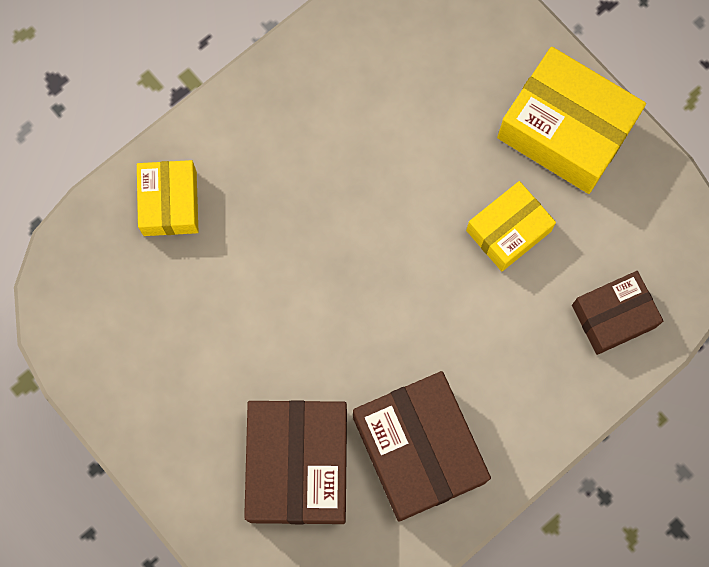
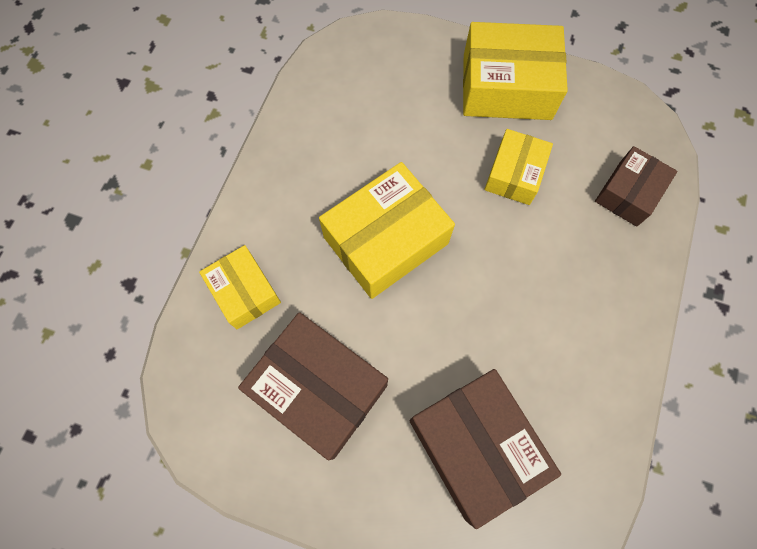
camera: 30 degrees left, 5 degrees down
(334, 227) = (386, 240): none -> yellow box
(418, 450) = (560, 375): brown box -> brown box (319, 389)

